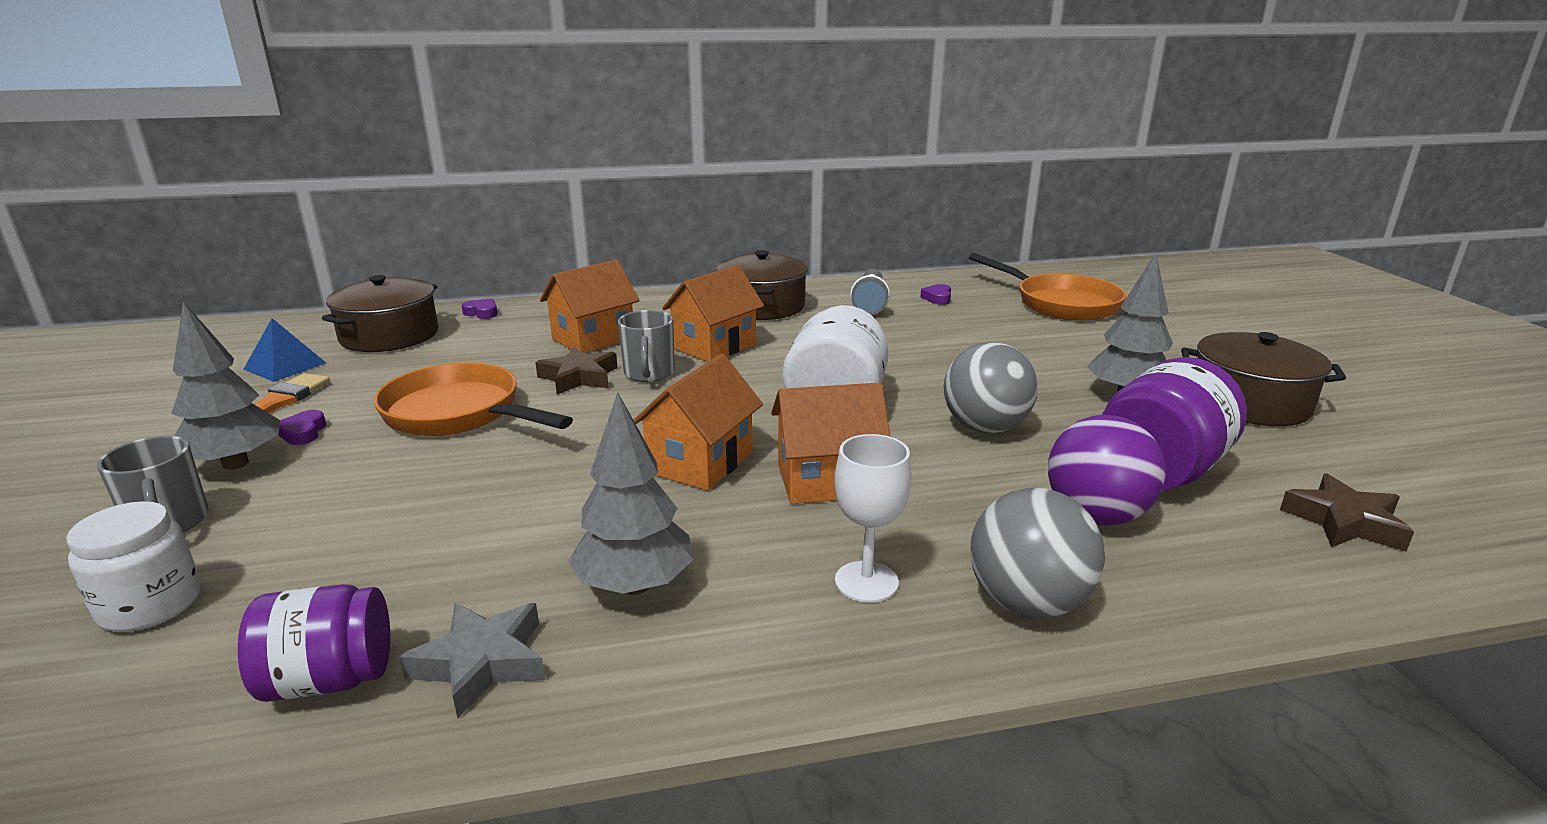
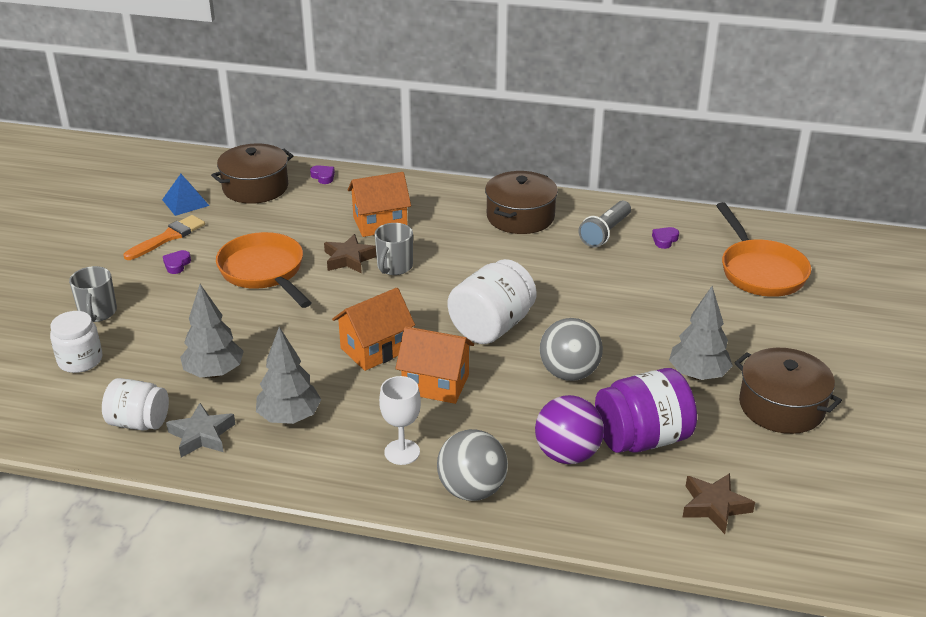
camera: 25 degrees right, 10 degrees up
(235, 463) = (137, 279): grey tree -> grey tree (214, 373)
(329, 679) = (139, 422): purple jar -> white jar
(714, 346) = (454, 251): orange house -> none

